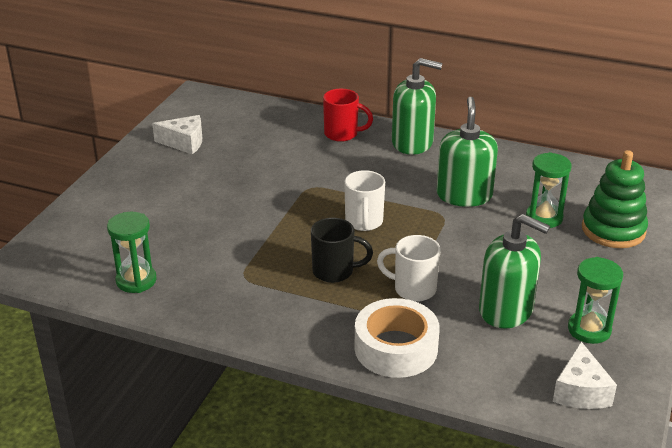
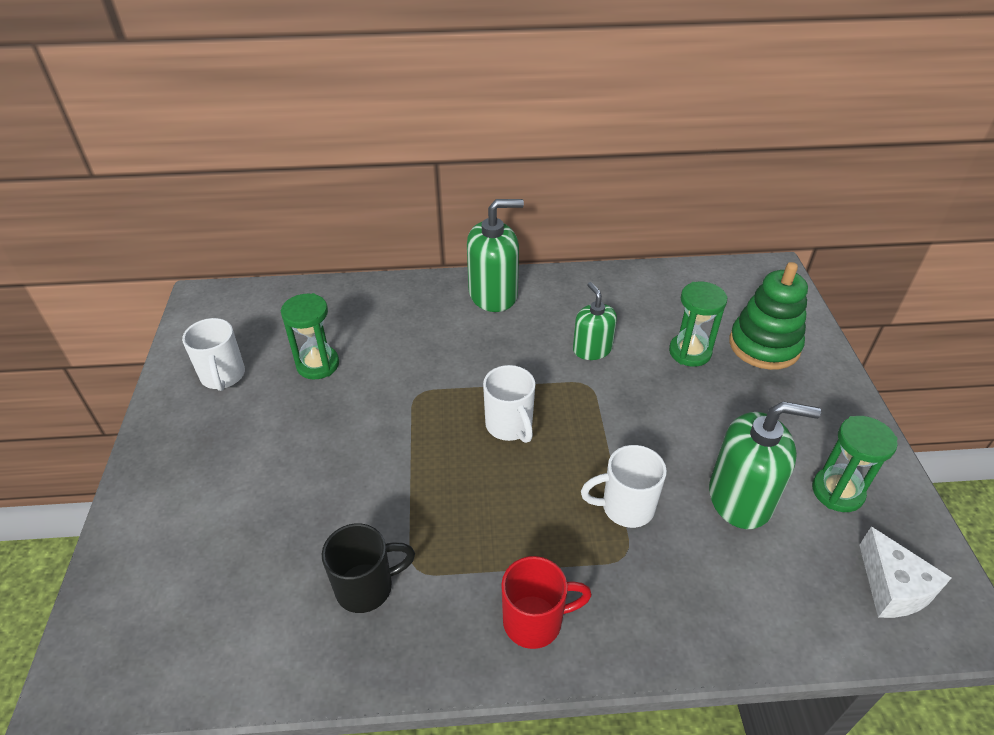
camera: 25 degrees left, 10 degrees up
(136, 280) = (274, 636): green hourglass -> green hourglass (318, 364)
(184, 143) = (223, 376): white cheese -> white mug
(335, 271) = (522, 515): black mug -> black mug (367, 587)
(342, 134) = (410, 305): red mug -> red mug (535, 621)
(396, 348) = (665, 611): white tape -> none
(464, 195) = (592, 349): green soap dispenser -> green soap dispenser, size x0.63

